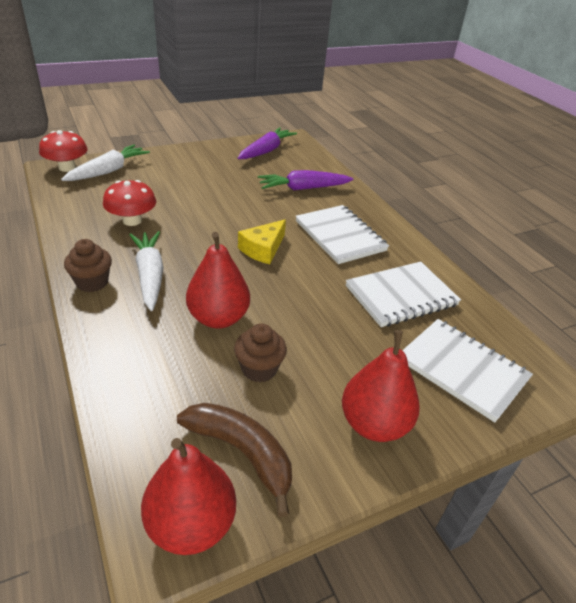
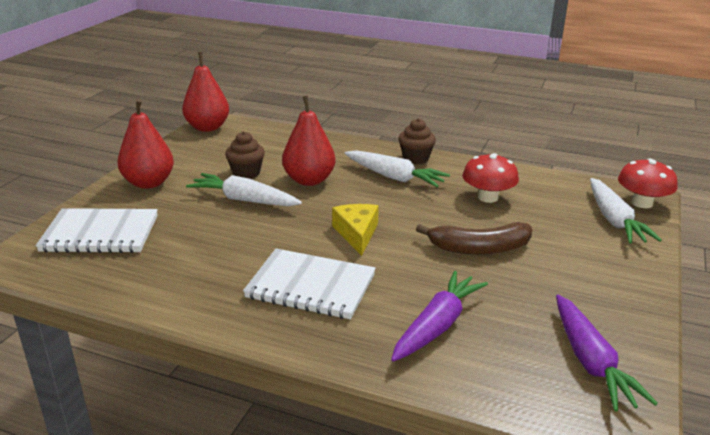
camera: 140 degrees right, 10 degrees down
(242, 453) = (212, 147): brown banana -> brown banana (479, 248)
(302, 331) = (244, 200): none -> white carrot
(401, 296) = (190, 261): white notebook -> none

